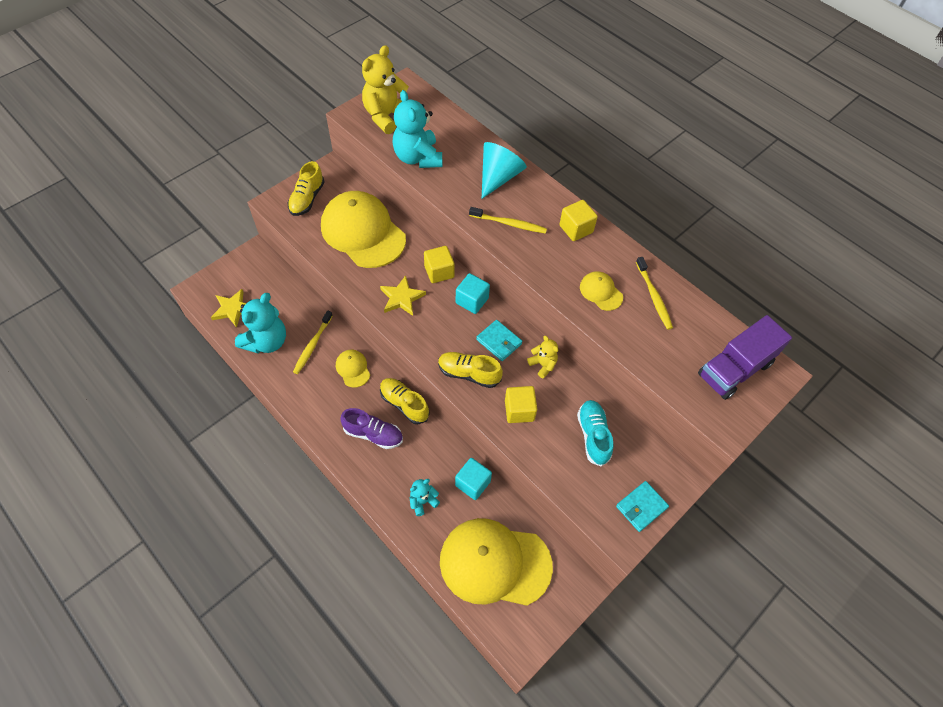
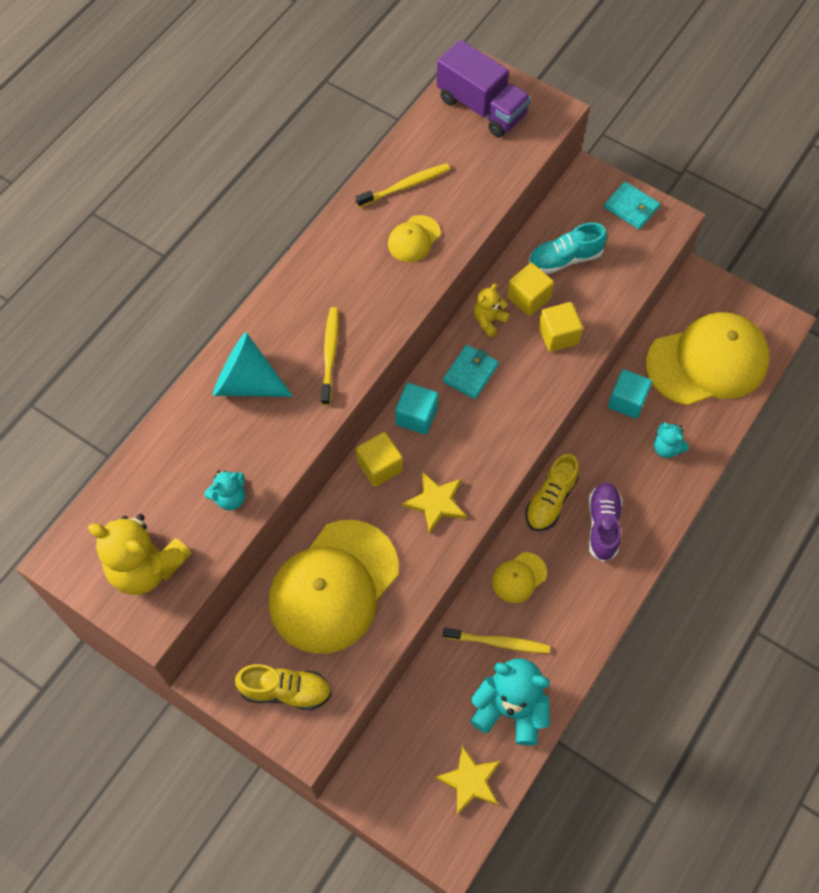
camera: 100 degrees left, 5 degrees up
(418, 158) = (230, 498): turquoise teddy bear -> turquoise teddy bear, size x0.52
(469, 374) = (526, 397): yellow shoe -> none
(495, 563) = (707, 362): yellow cap -> yellow cap turned 105 degrees counterclockwise
(576, 229) = (319, 277): yellow cube -> yellow cube (528, 298)

